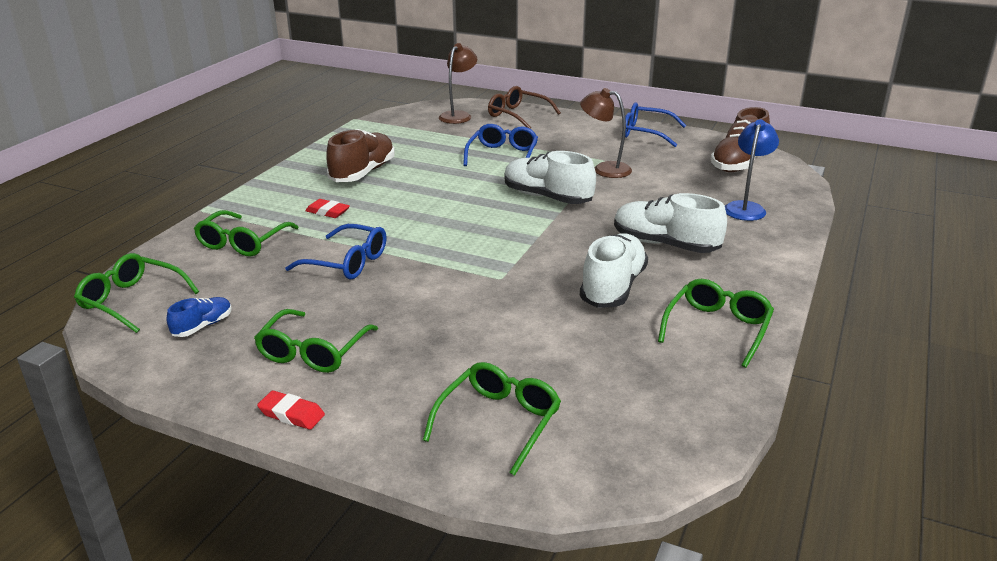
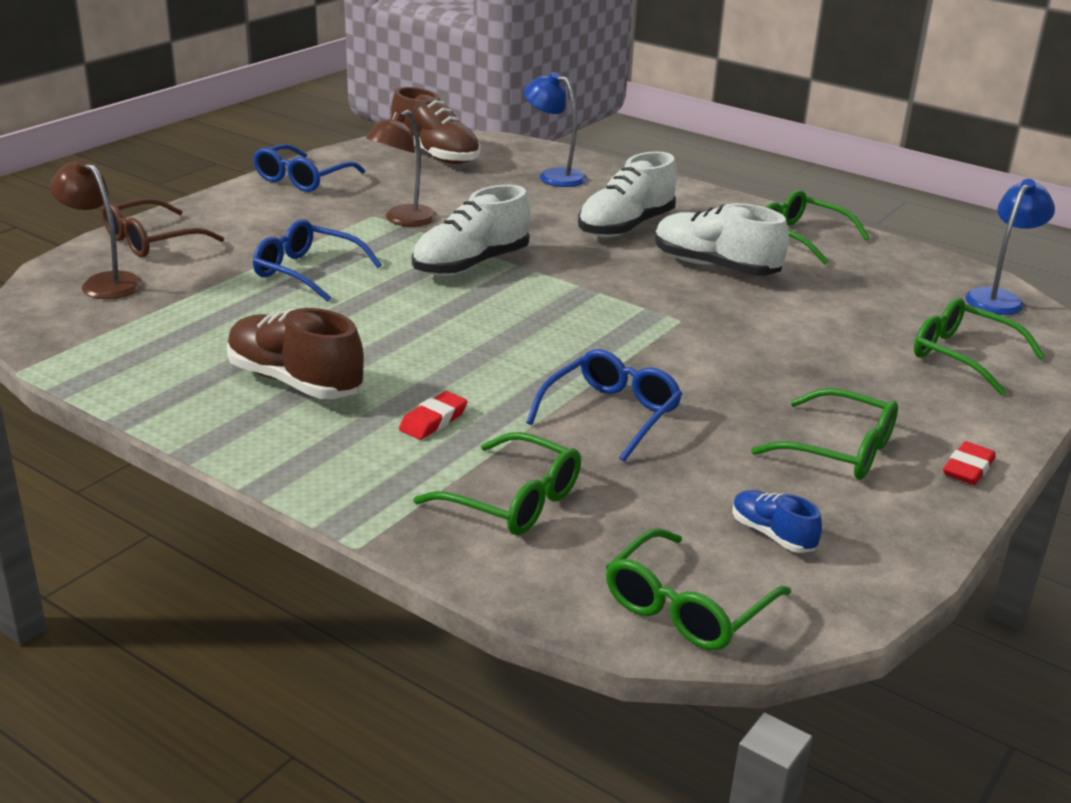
camera: 80 degrees left, 0 degrees up
(655, 455) = (998, 298): none -> blue lamp

